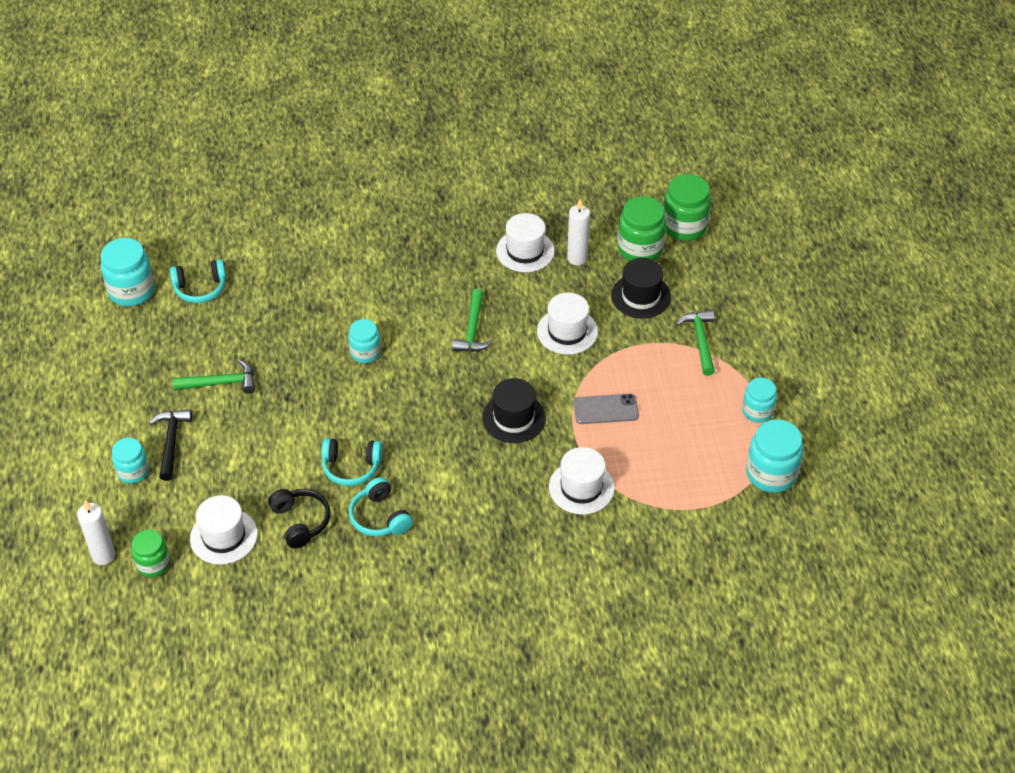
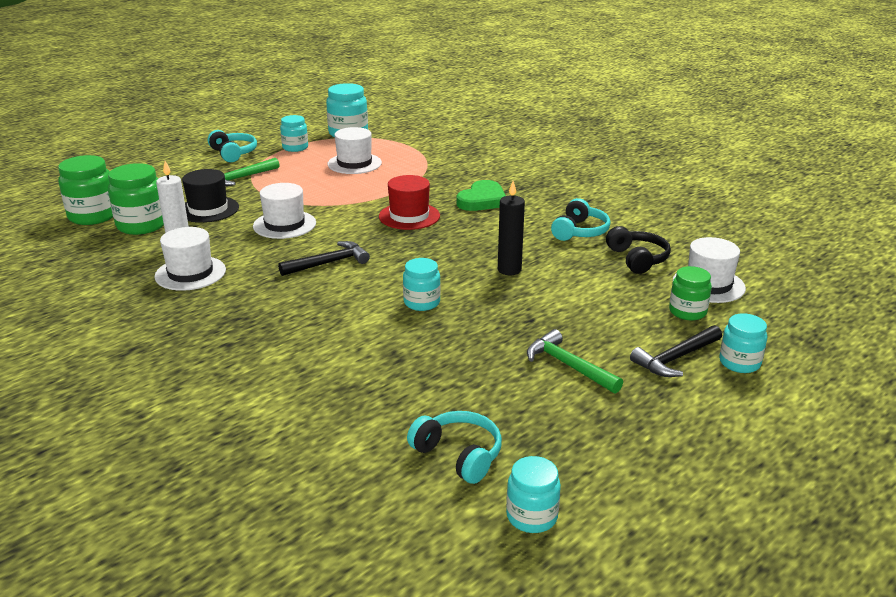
camera: 125 degrees left, 20 degrees down
(103, 555) = (831, 332): white candle -> none
(131, 291) = (531, 516): turquoise jar -> turquoise jar, size x0.63
(153, 564) = (789, 304): green jar -> green jar (687, 312)
(300, 522) = (637, 259): black headphones -> black headphones turned 135 degrees clockwise
(351, 467) = (555, 259): turquoise headphones -> turquoise headphones (233, 153)
(362, 428) = (509, 270): none -> black candle
(472, 330) = (329, 263): green hammer -> black hammer
(502, 488) = (482, 200): none -> green heart
(513, 418) = (409, 216): black hat -> red hat
(581, 487) = (441, 177): white hat -> white hat (354, 163)
(605, 409) = (355, 189): grey phone -> none

